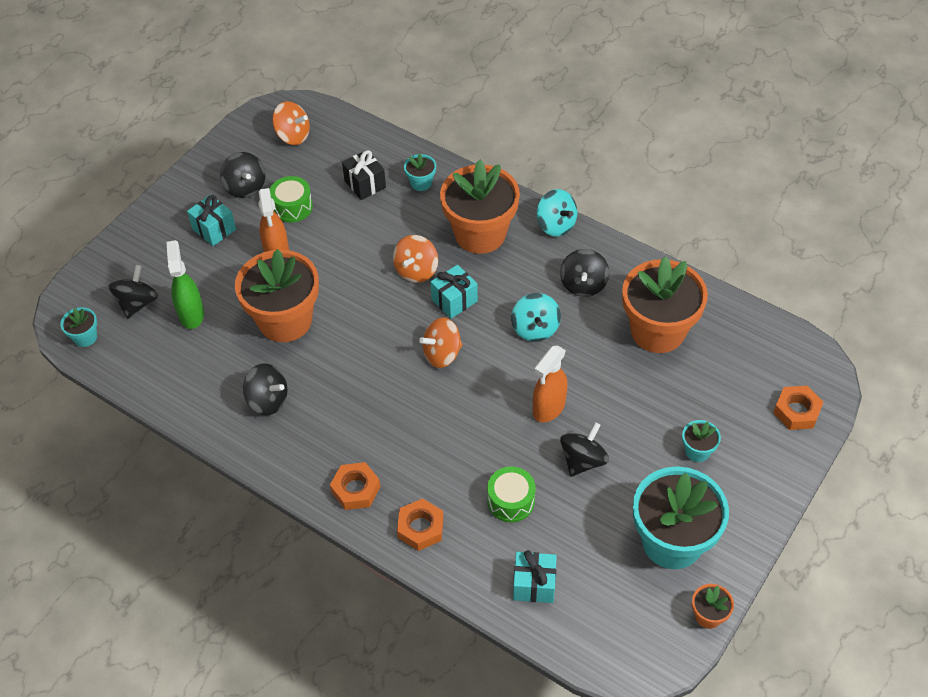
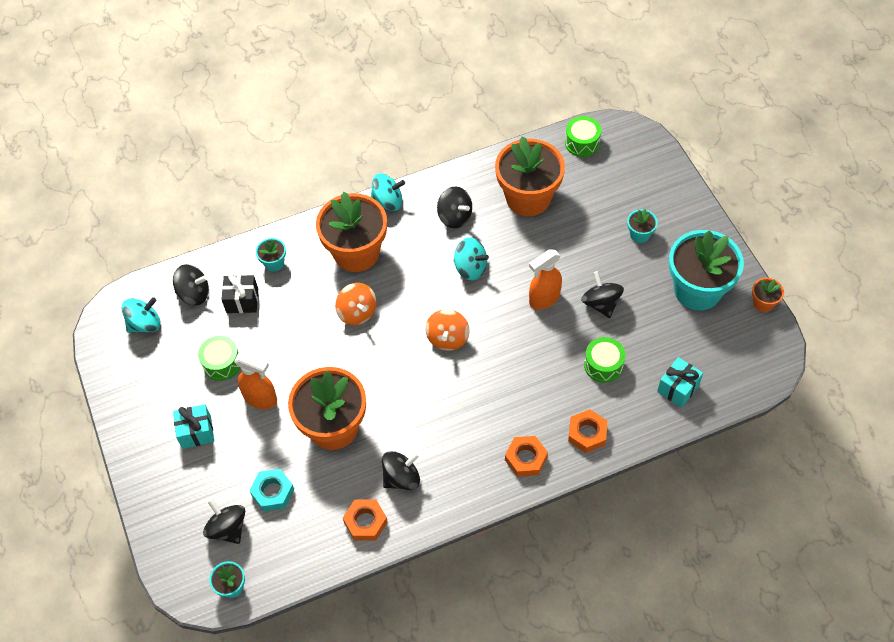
camera: 55 degrees left, 5 degrees up
(191, 314) = (273, 492): green spray bottle -> turquoise nut
(245, 187) = (170, 387): black spinning top -> black spinning top (194, 294)
(293, 136) = (145, 324): orange spinning top -> turquoise spinning top
(454, 300) = (405, 303): turquoise gift -> none
(548, 408) = (544, 299): orange spray bottle -> orange spray bottle turned 75 degrees clockwise
(767, 340) = (582, 143): none -> green drum
(796, 411) = (648, 163): orange nut -> orange nut (365, 522)

